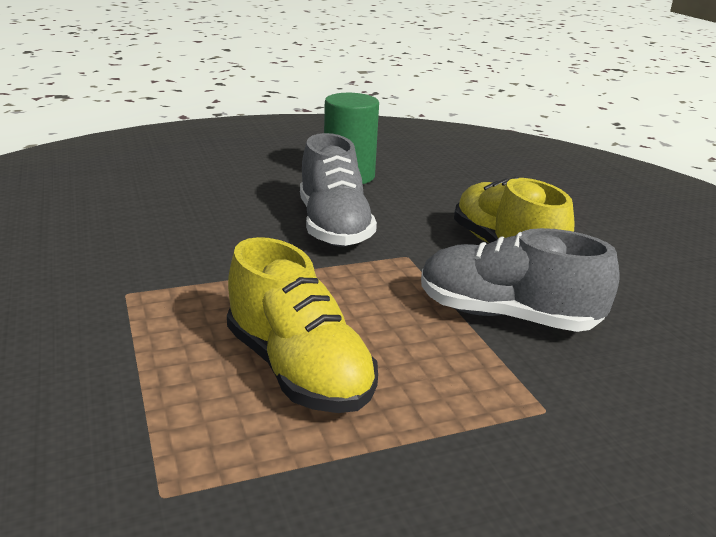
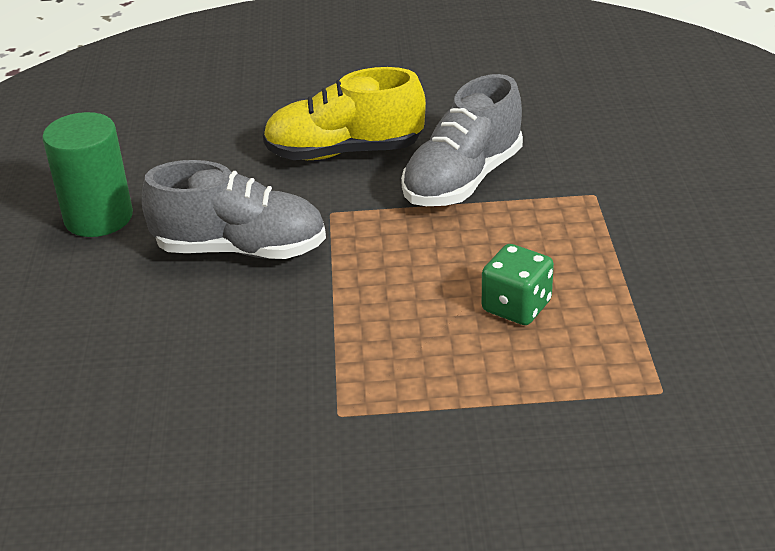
camera: 70 degrees left, 10 degrees up
(298, 370) = (516, 306): yellow shoe -> green dice

